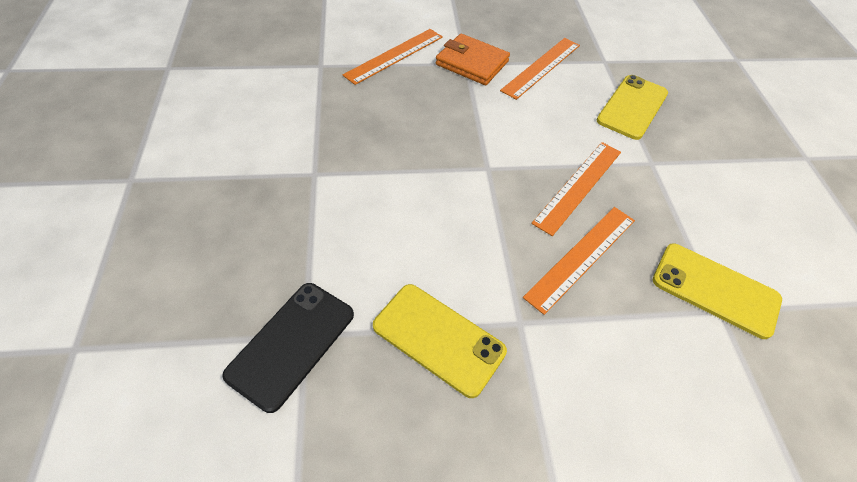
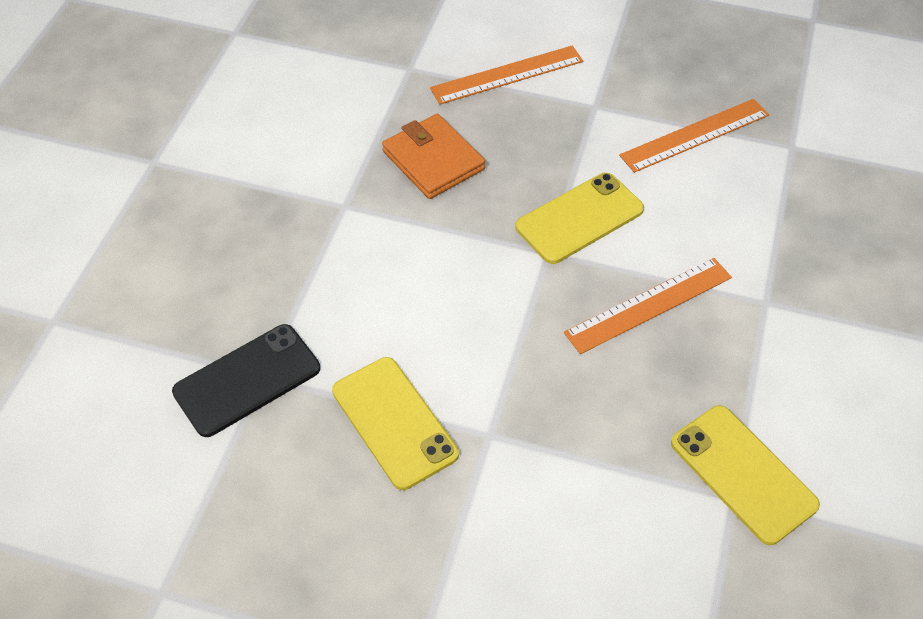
camera: 25 degrees right, 0 degrees up
(472, 63) = (603, 108): orange wallet -> orange wallet (433, 160)
(581, 257) = (601, 387): orange ruler -> none
(632, 107) = (788, 221): yellow phone -> yellow phone (579, 218)

